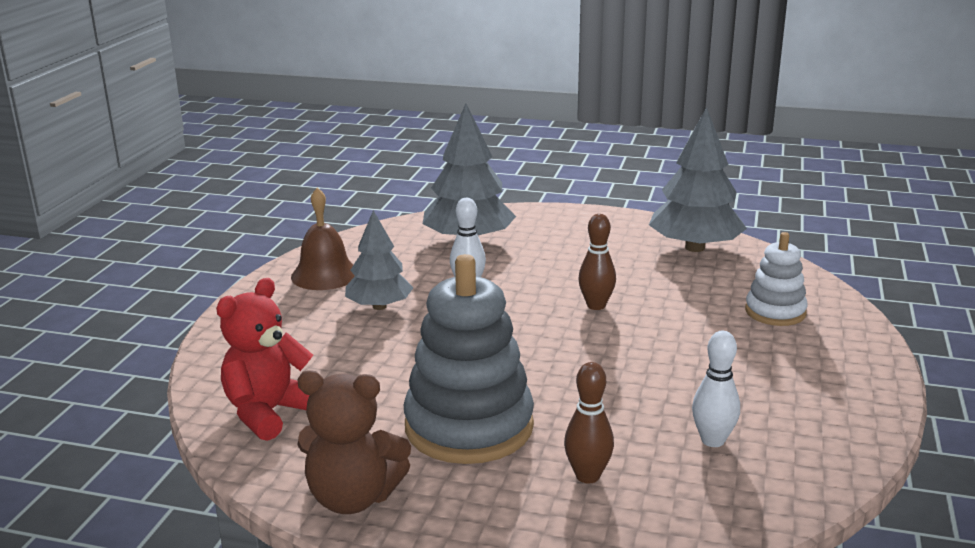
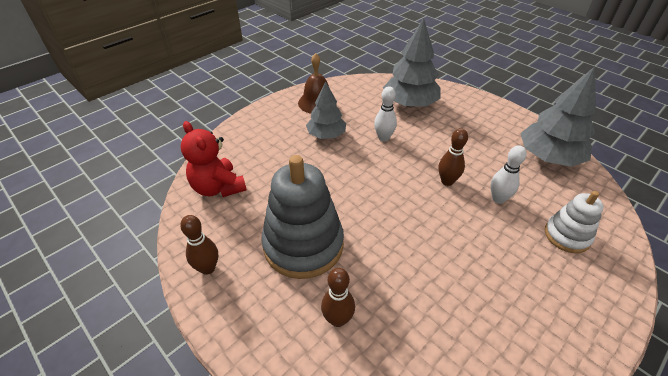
camera: 30 degrees right, 20 degrees up
(269, 413) = (218, 187): red teddy bear -> red teddy bear turned 105 degrees counterclockwise
(353, 498) = (208, 268): brown teddy bear -> brown bowling pin
(713, 440) = (437, 331): white bowling pin -> white bowling pin (498, 199)

